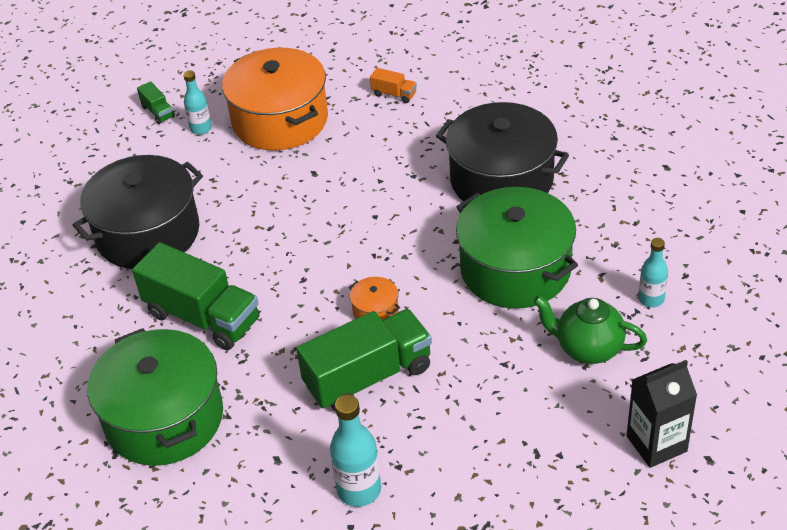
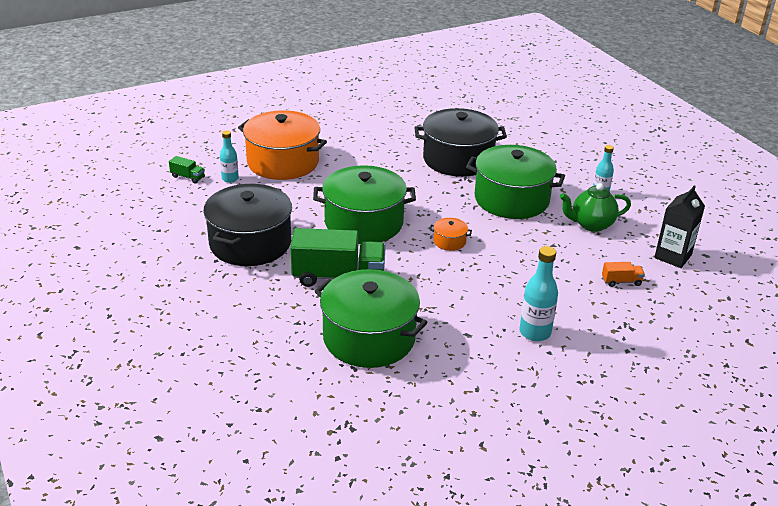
camera: 35 degrees left, 10 degrees down
(297, 246) = (364, 223): none -> green pot
(368, 377) = (480, 275): green truck -> none
(394, 94) = (346, 133): orange truck -> orange truck (621, 281)

